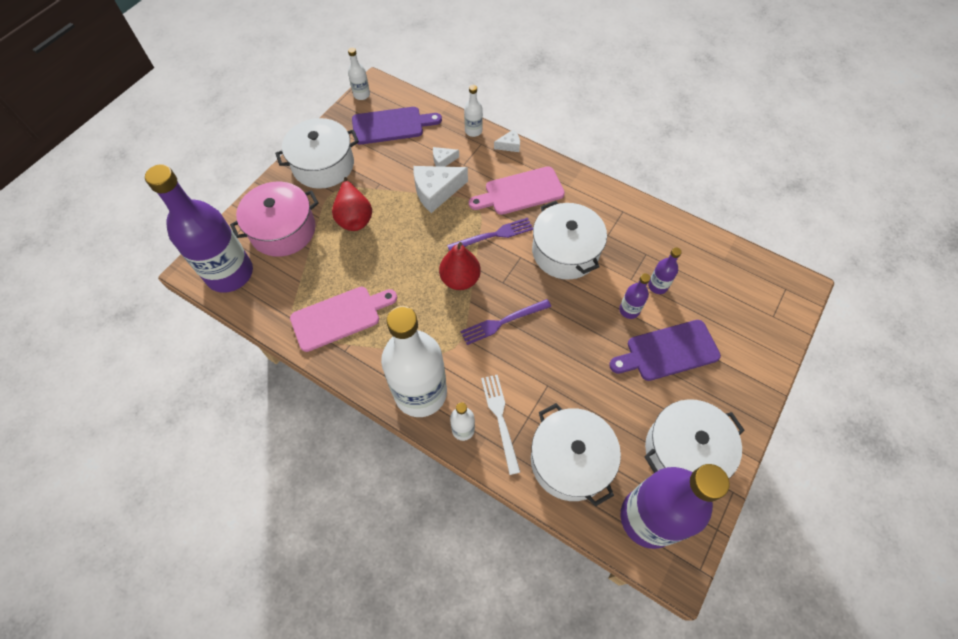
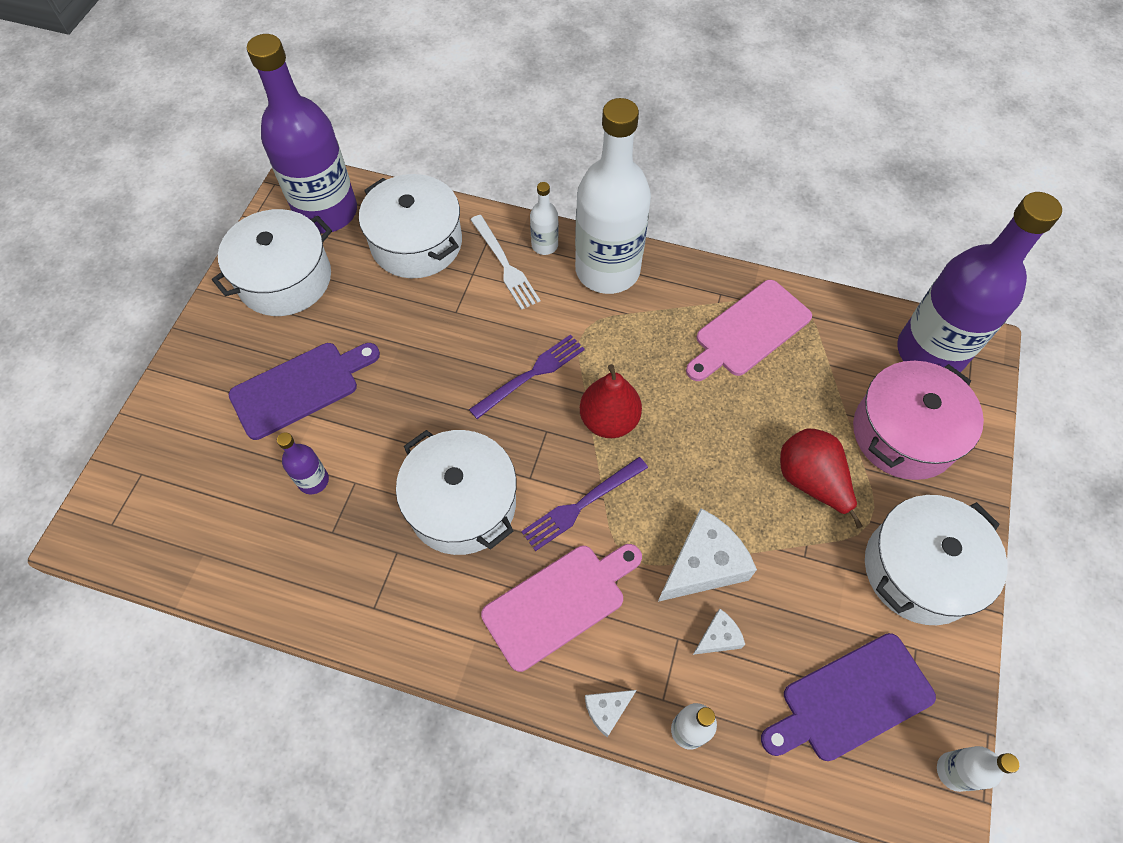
camera: 165 degrees right, 0 degrees up
(629, 310) = (356, 432): purple bottle -> none

